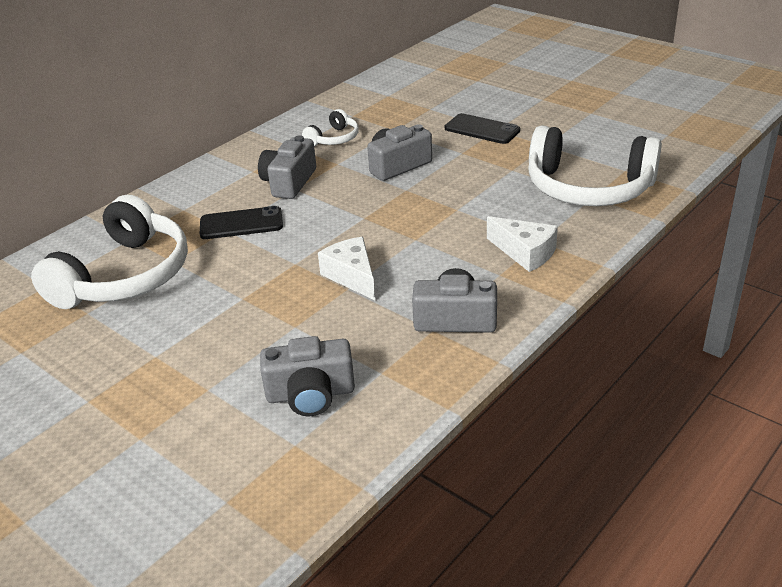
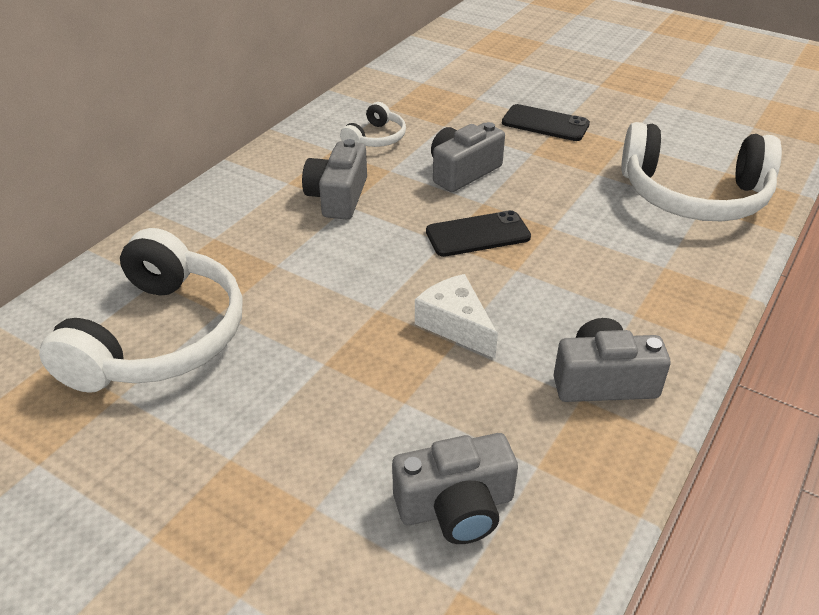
camera: 10 degrees left, 5 degrees up
(241, 224) = (294, 255): black phone -> black phone (478, 234)
(525, 253) = (653, 283): white cheese -> none

